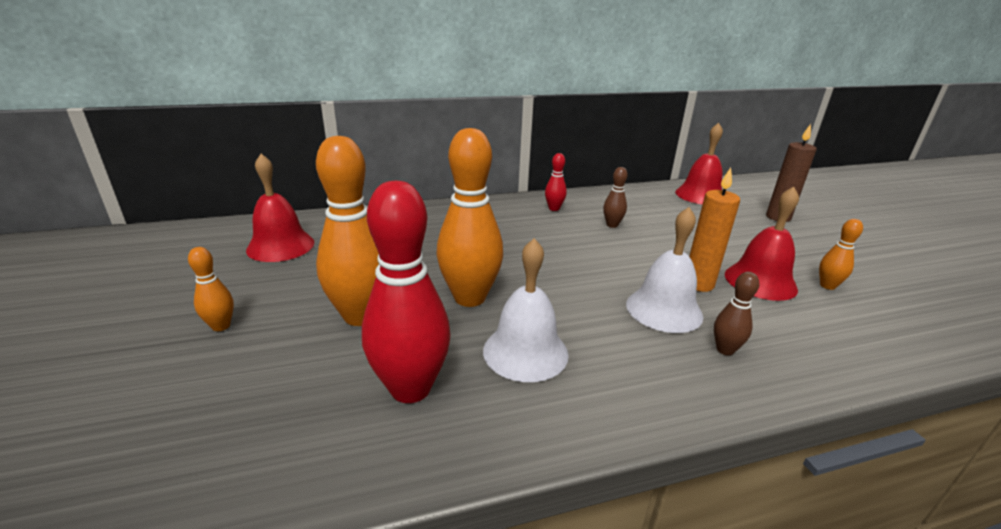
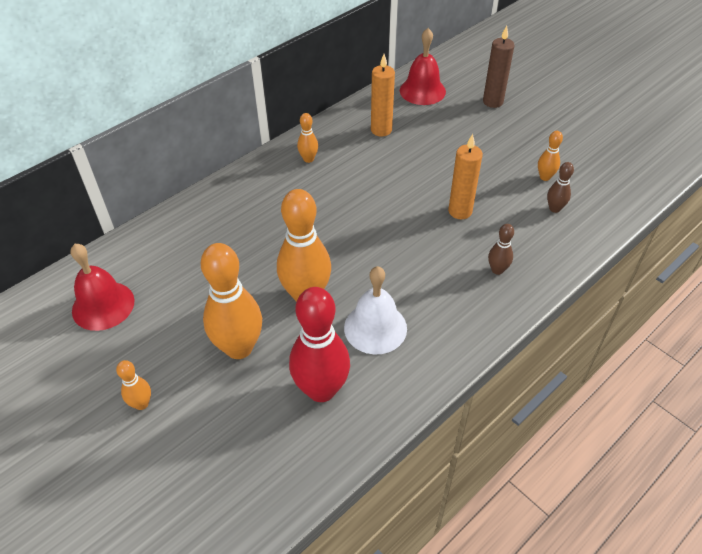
camera: 25 degrees left, 20 degrees up
(554, 209) = (308, 159): red bowling pin -> orange bowling pin
(612, 225) = (368, 163): brown bowling pin -> brown bowling pin (554, 208)
(641, 208) = (381, 130): none -> orange candle
(664, 309) = (446, 248): white bell -> none
(760, 281) = (500, 190): red bell -> none

